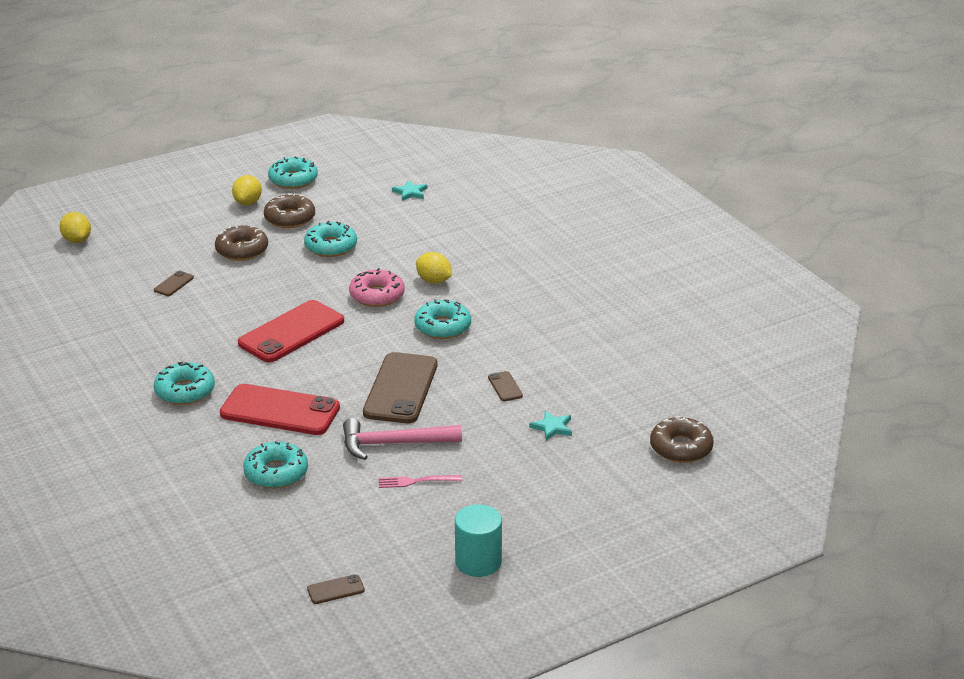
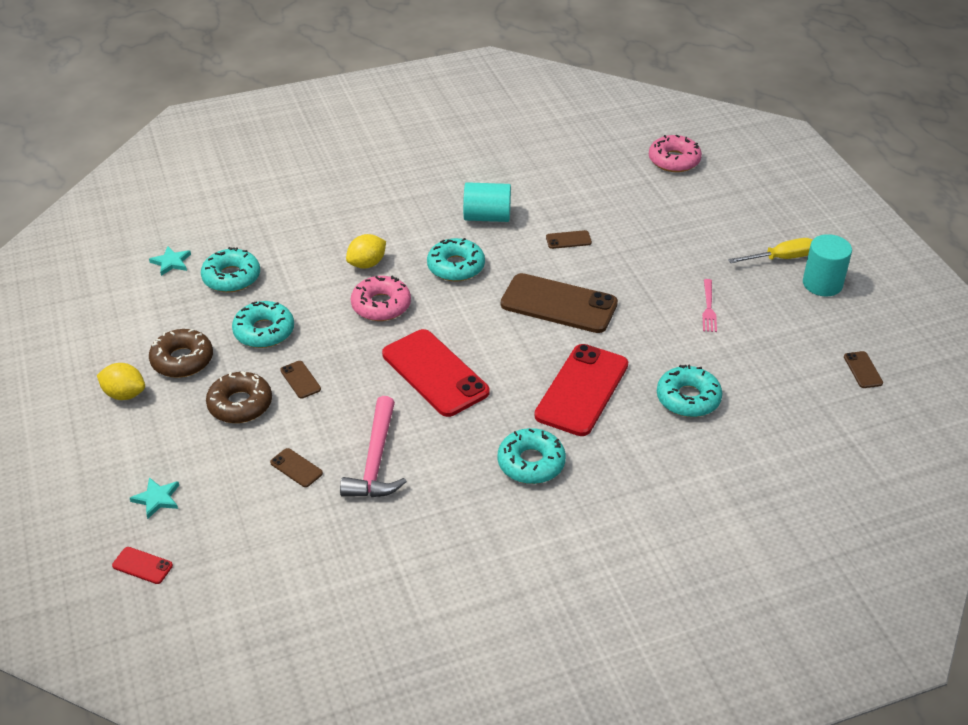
camera: 80 degrees left, 10 degrees up
(77, 240) = (142, 565): yellow lemon -> red phone
(274, 271) = (300, 380): none -> brown phone
(293, 180) = (87, 352): turquoise donut -> turquoise donut (231, 277)
(394, 444) = (649, 316): pink hammer -> pink hammer (376, 460)
(516, 530) = (781, 258): none -> yellow screwdriver
(527, 336) = (487, 217): none -> turquoise cylinder
(552, 427) = (636, 221): turquoise star -> turquoise star (157, 499)
(681, 448) = (674, 160): brown donut -> pink donut

